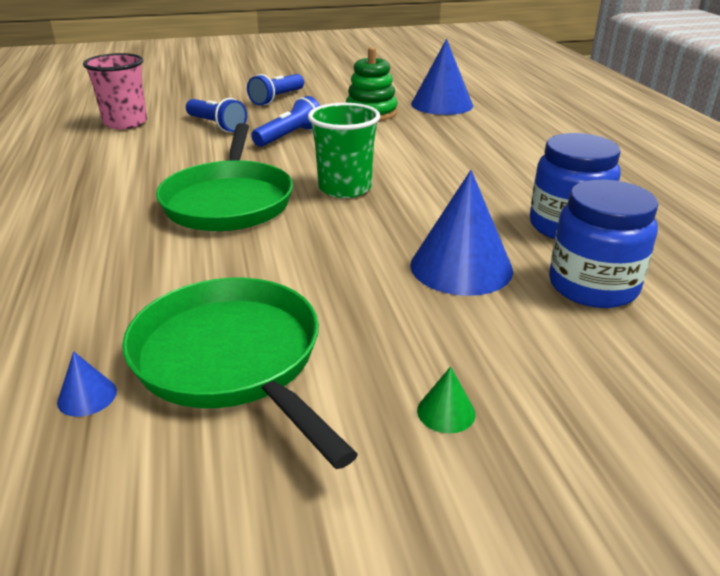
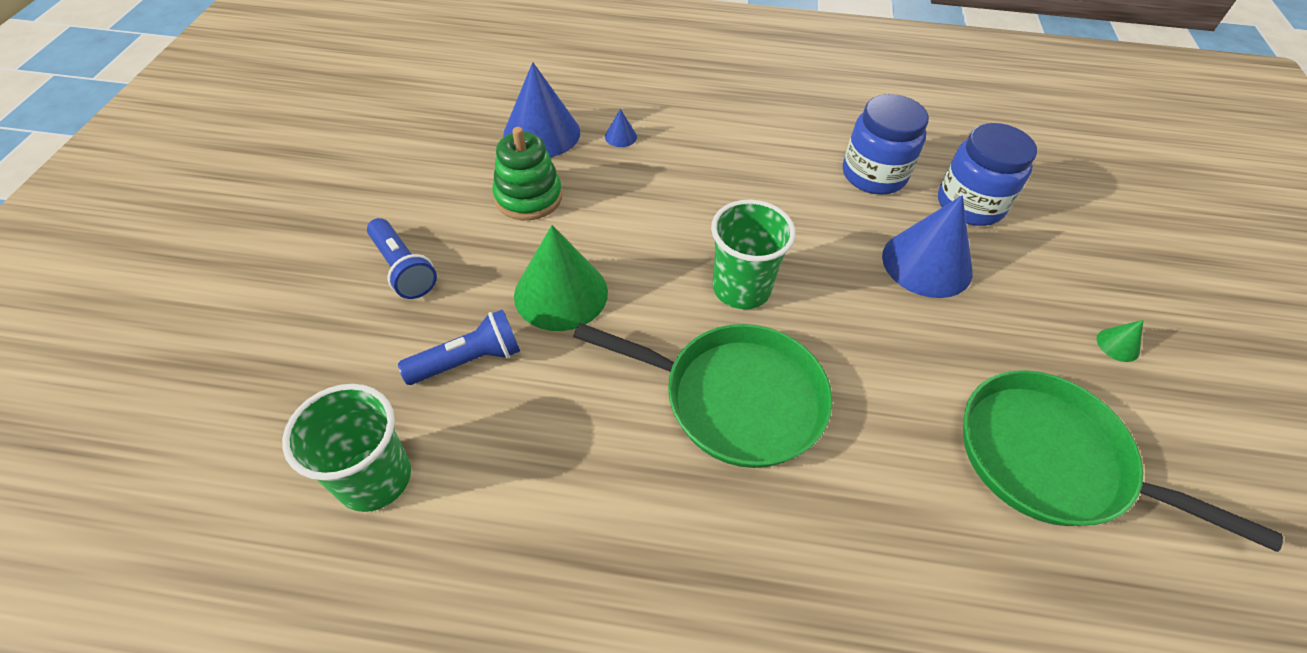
camera: 70 degrees left, 20 degrees up
(87, 396) = (1100, 583): blue cone -> blue cone (620, 136)
(125, 123) = (374, 478): pink cup -> green cup
(232, 360) = (1051, 460): green pan -> green pan turned 45 degrees clockwise
(289, 136) = (561, 293): blue flashlight -> green cone

